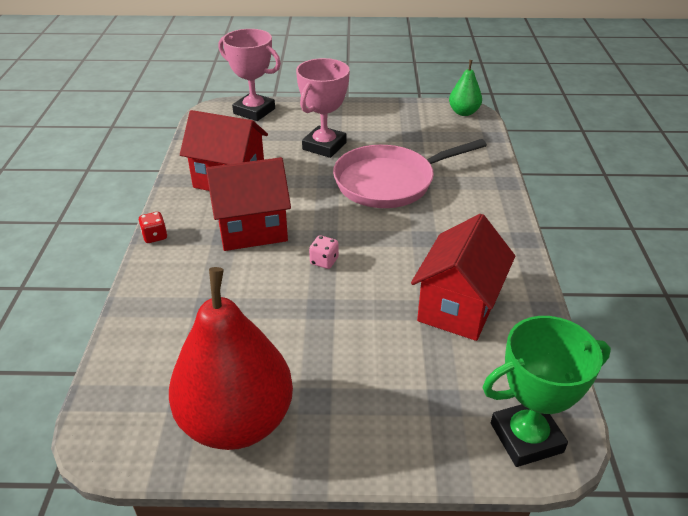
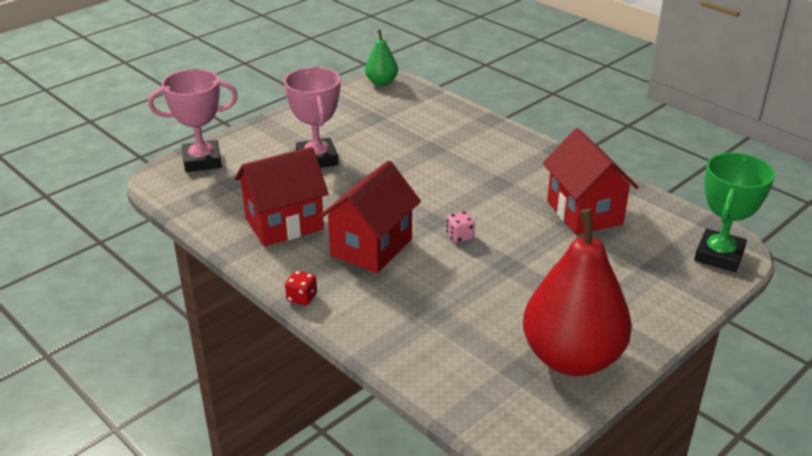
camera: 45 degrees left, 5 degrees down
(389, 182) = (413, 159): pink pan -> none

